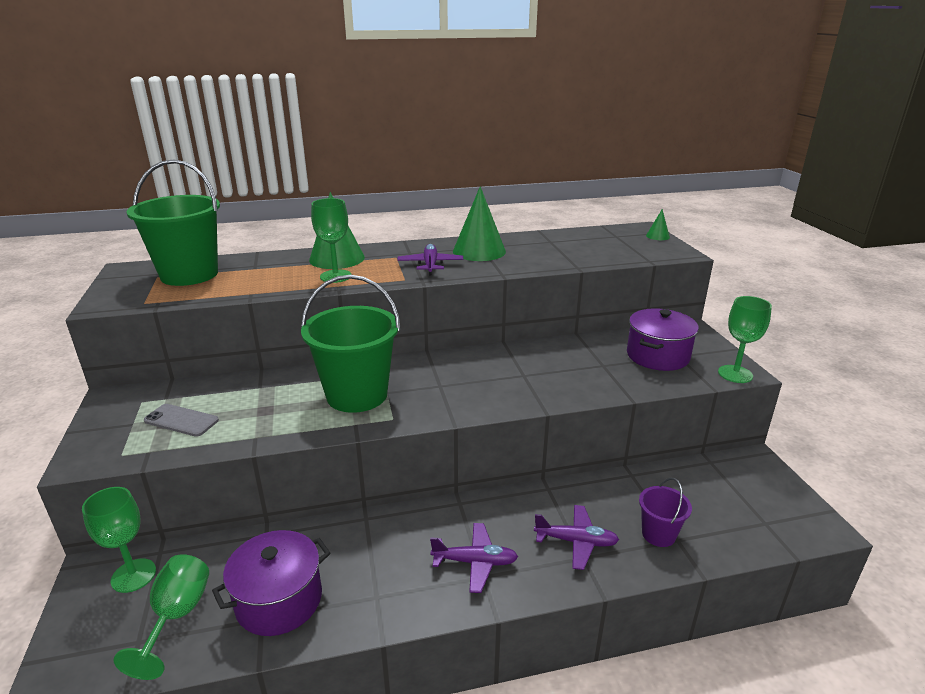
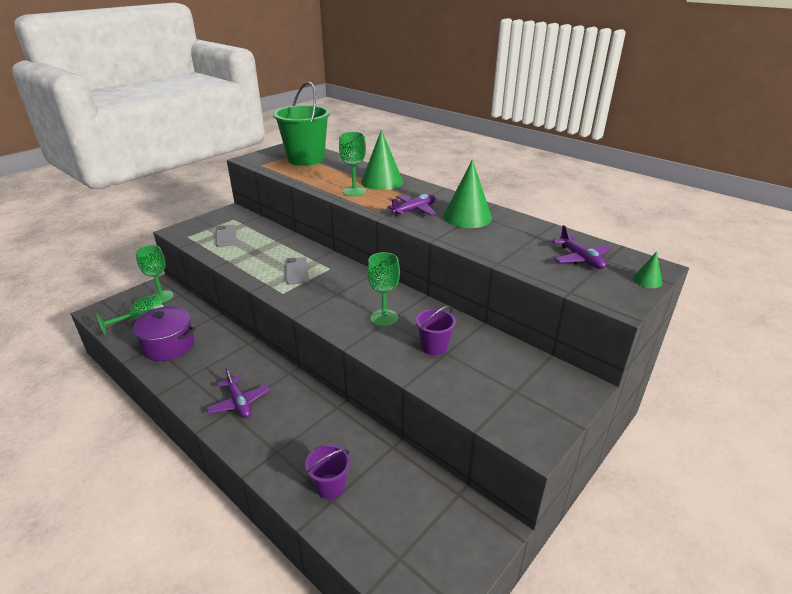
camera: 55 degrees right, 5 degrees up
(357, 395) = (296, 271): green bucket -> grey phone
(576, 541) = (290, 442): purple plane -> purple plane (580, 259)
(588, 367) = (434, 347): none -> purple bucket
(657, 356) = (499, 378): purple pot -> none
(735, 374) = (523, 437): green goblet -> green goblet (384, 318)

